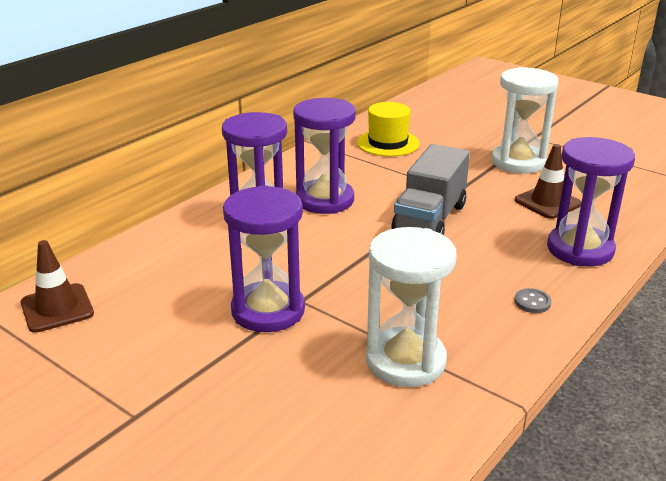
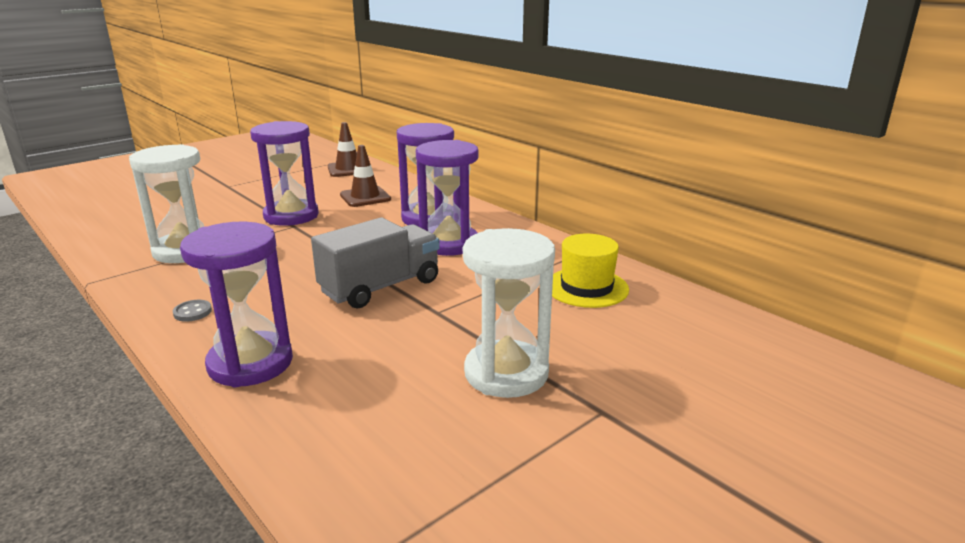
camera: 100 degrees right, 5 degrees down
(430, 219) = (380, 287): grey truck -> grey truck turned 105 degrees clockwise
(547, 202) = (374, 369): brown traffic cone -> brown traffic cone (365, 197)

